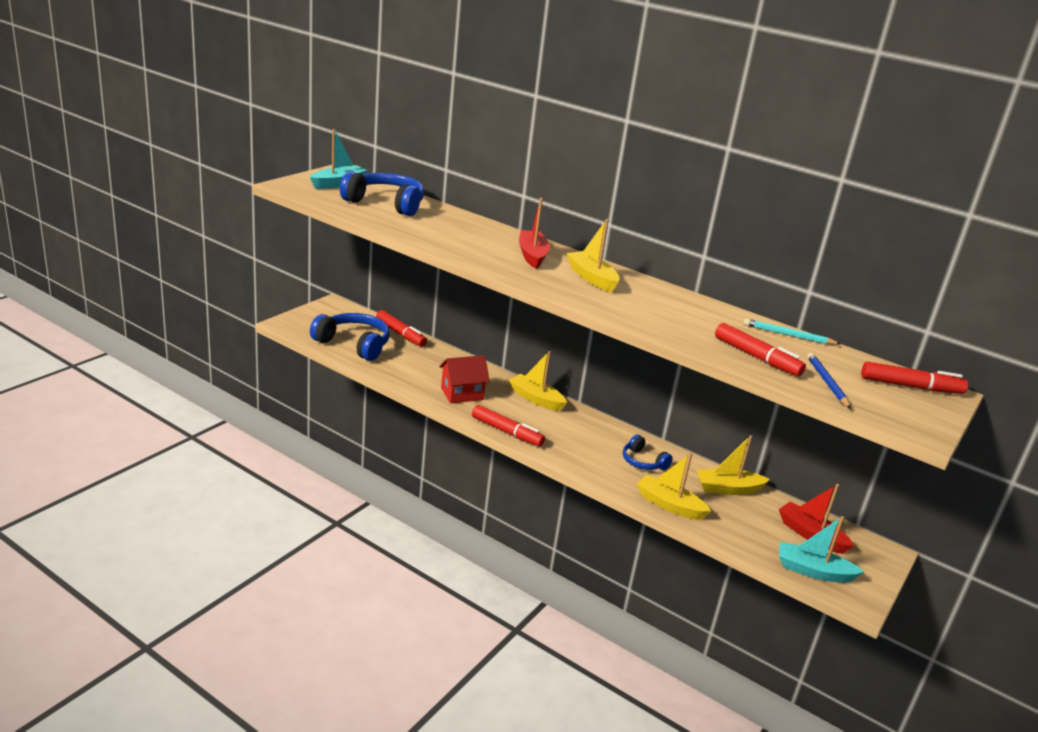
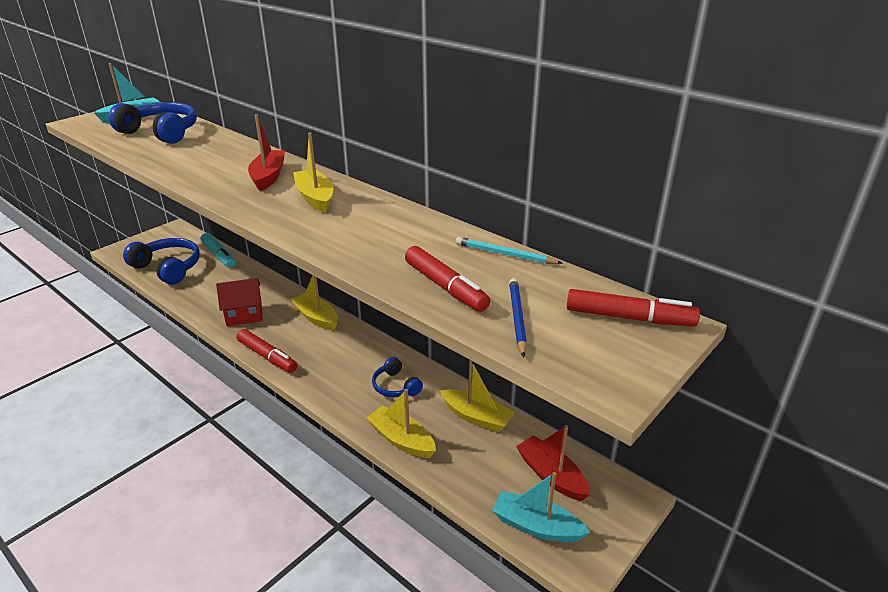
camera: 10 degrees right, 5 degrees up
(400, 334) = (219, 255): red marker -> turquoise marker
(728, 489) = (476, 417): yellow boat -> yellow boat turned 150 degrees counterclockwise

